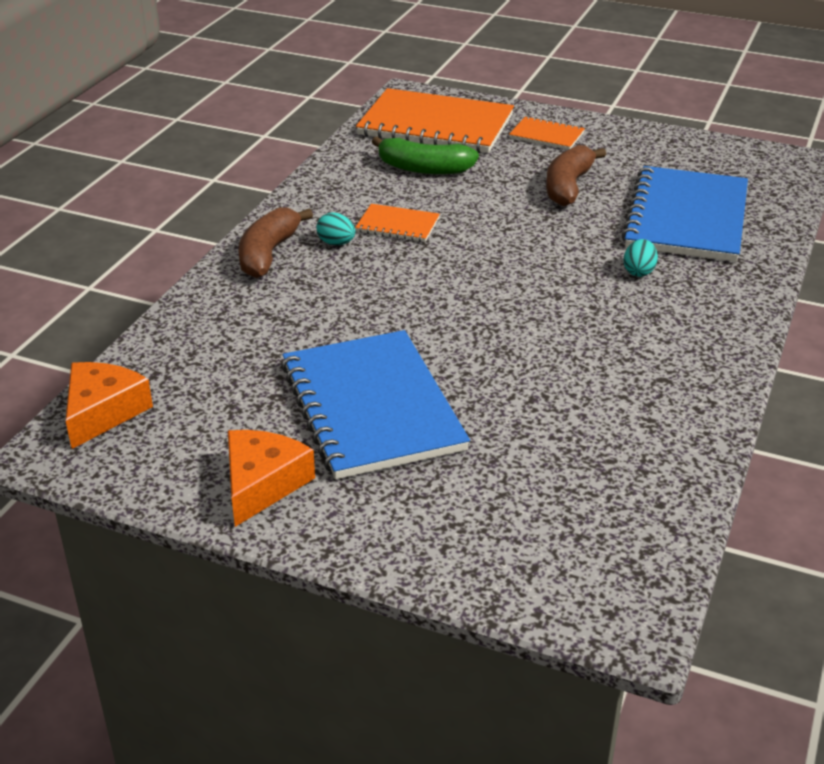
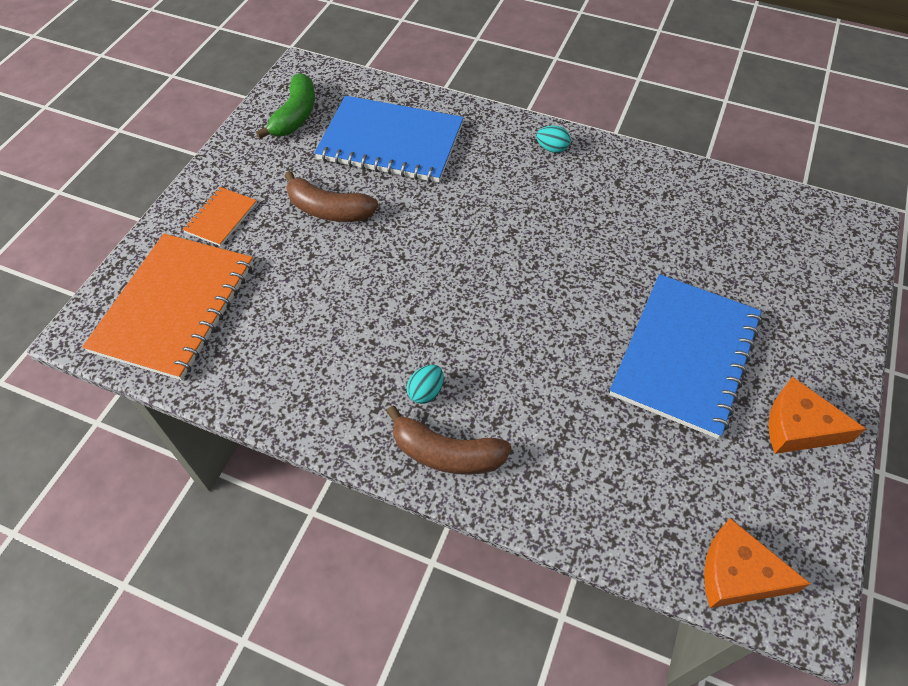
camera: 90 degrees left, 20 degrees up
(372, 407) = (685, 355): blue notebook -> blue notebook turned 45 degrees counterclockwise
(397, 225) = (392, 340): orange notebook -> none
(423, 168) = (275, 318): green banana -> green banana (295, 116)
(638, 271) = (475, 179): turquoise egg -> turquoise egg (552, 149)

